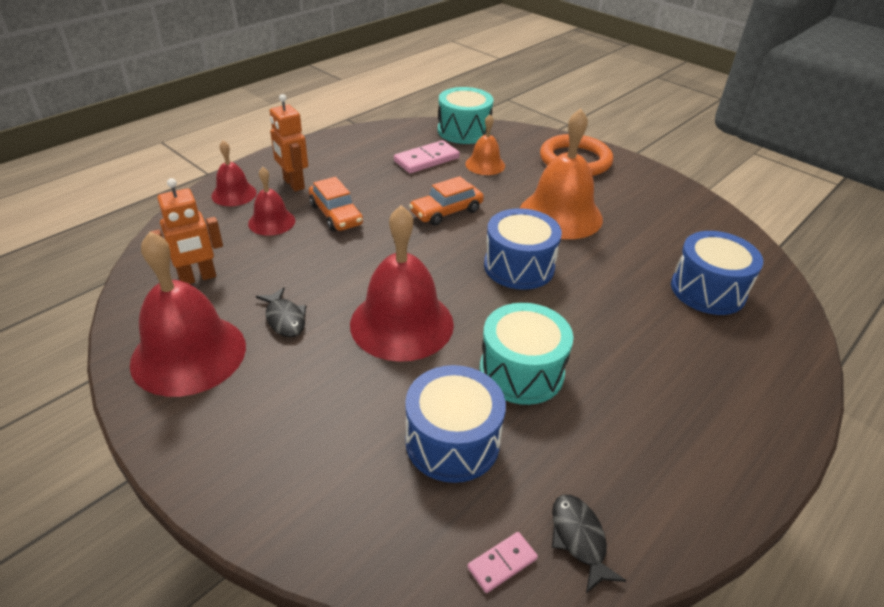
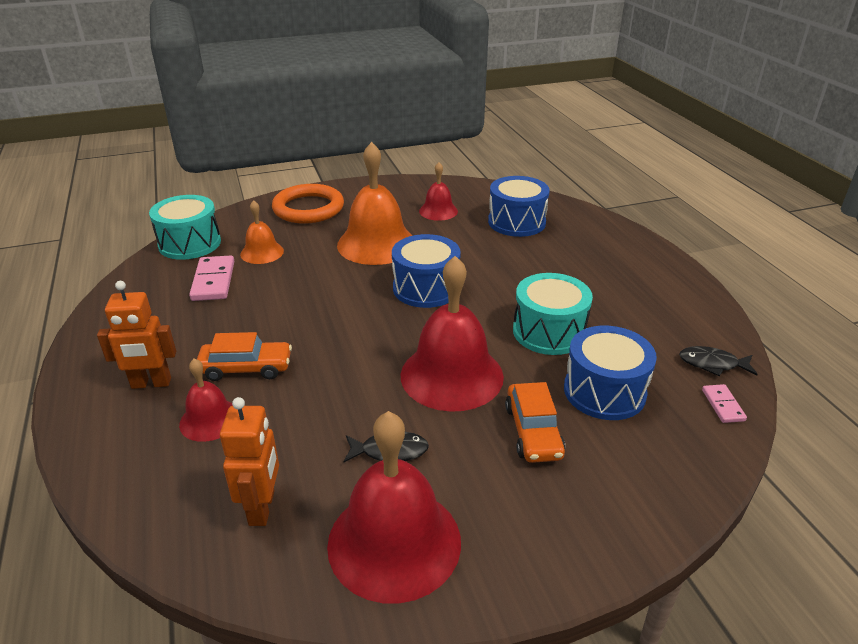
camera: 60 degrees left, 5 degrees down
(234, 194) = (115, 438): red bell -> red bell (438, 211)
(446, 211) = (313, 298): orange car -> orange car (533, 431)

